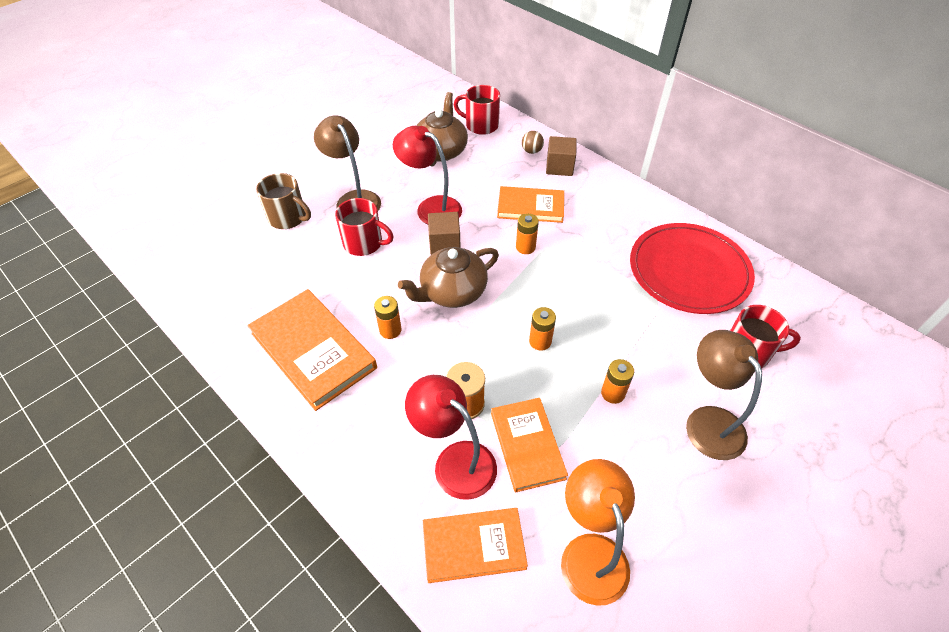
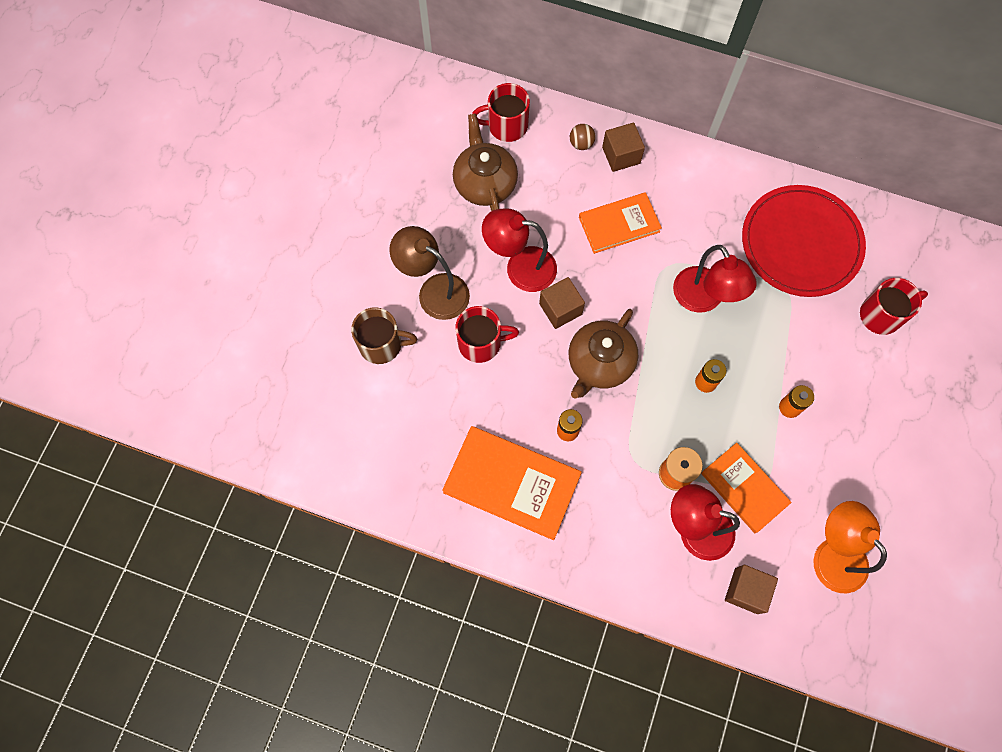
camera: 25 degrees left, 20 degrees up
(473, 546) = (746, 591): orange book -> brown cube
(525, 247) = (640, 279): orange battery -> none
(574, 280) = (703, 299): none -> red lamp
(708, 421) = (874, 399): brown lamp -> none

